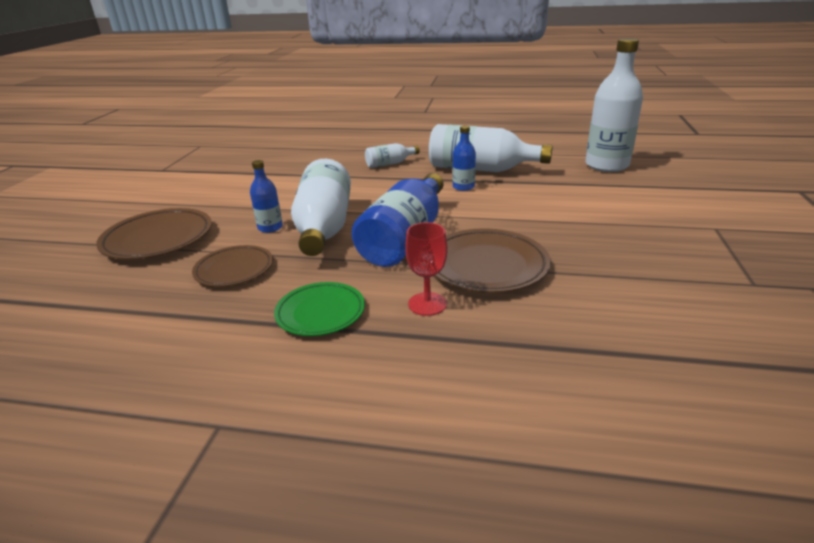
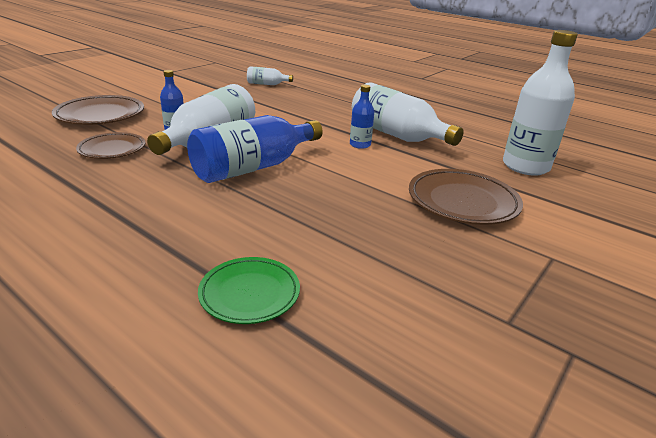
camera: 25 degrees right, 0 degrees up
(320, 313) = (118, 197): green plate -> green plate (249, 294)
(390, 164) = (328, 110): white bottle -> white bottle (267, 84)
(427, 304) = (194, 219): red goblet -> none
(486, 266) = (281, 210): brown plate -> brown plate (462, 201)

